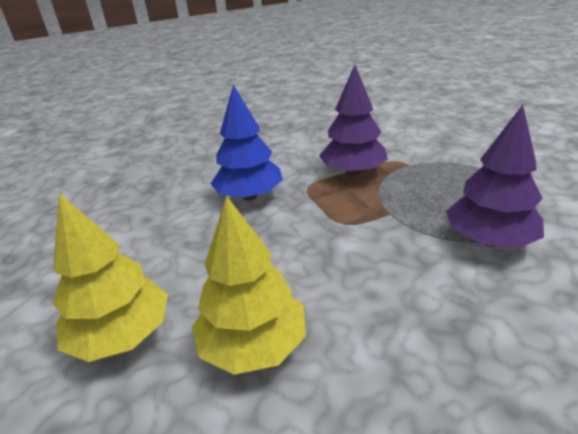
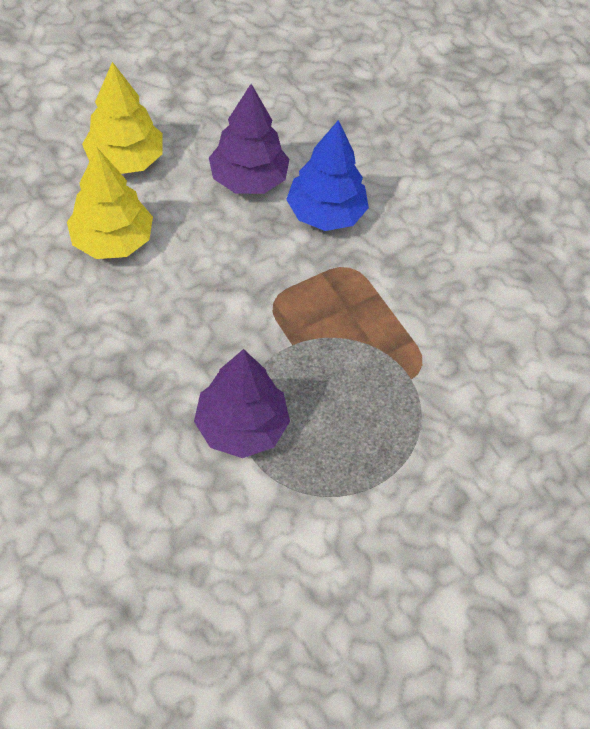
camera: 75 degrees right, 25 degrees up
(353, 172) = (387, 313): purple tree -> purple tree (249, 179)

